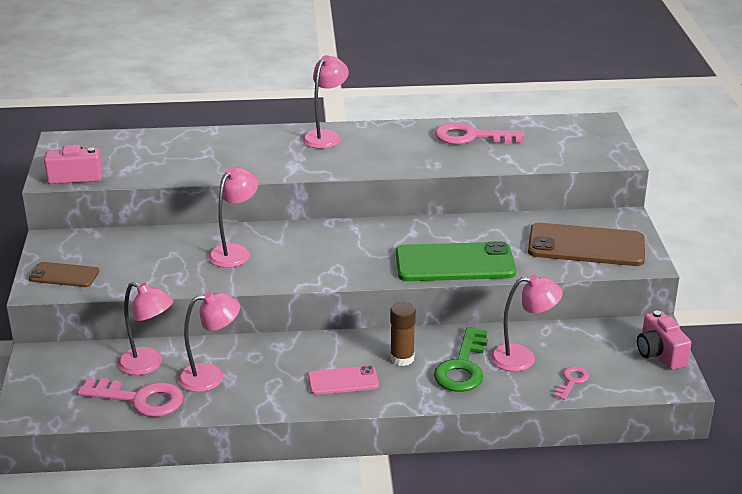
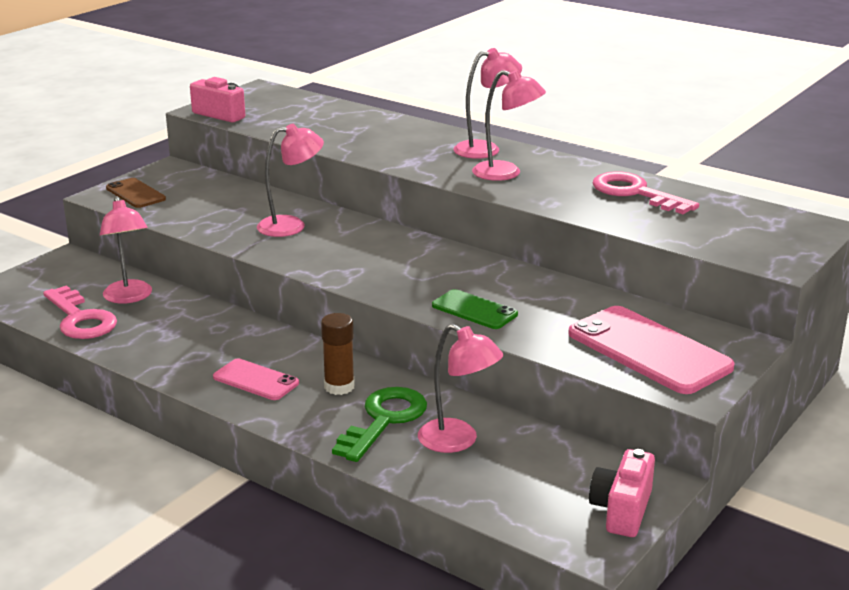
camera: 40 degrees right, 5 degrees down
(211, 376) = (159, 327): pink lamp -> pink lamp (506, 173)
(455, 263) = (474, 310): green phone -> green phone, size x0.55
(462, 367) = (384, 420): green key -> green key turned 150 degrees clockwise
(572, 381) = (473, 487): pink key -> none
(586, 246) = (649, 350): brown phone -> pink phone

